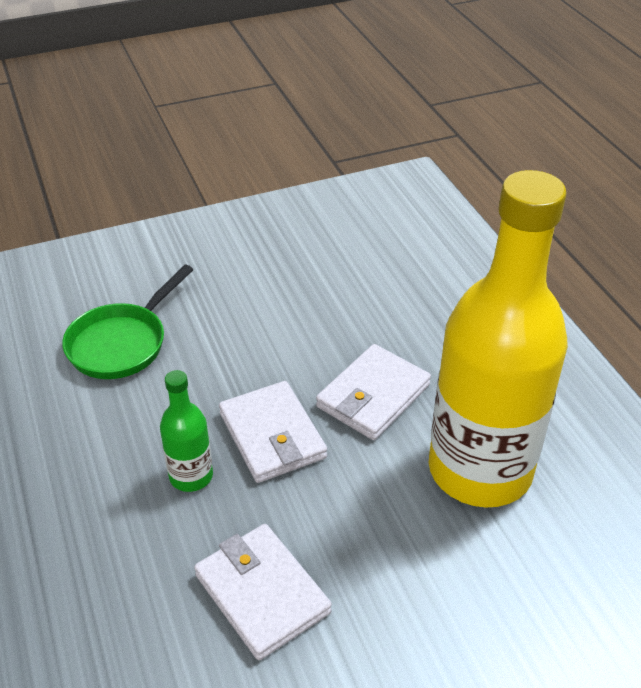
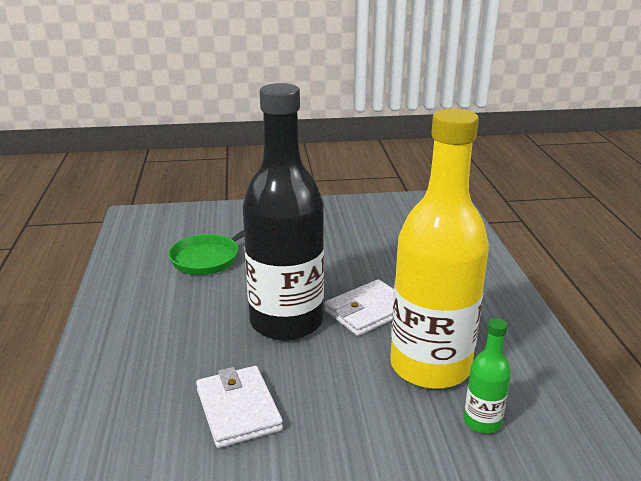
camera: 15 degrees right, 15 degrees down
(191, 476) = (221, 335): green bottle -> green bottle (482, 422)
(272, 435) = (286, 322): white wallet -> black bottle

